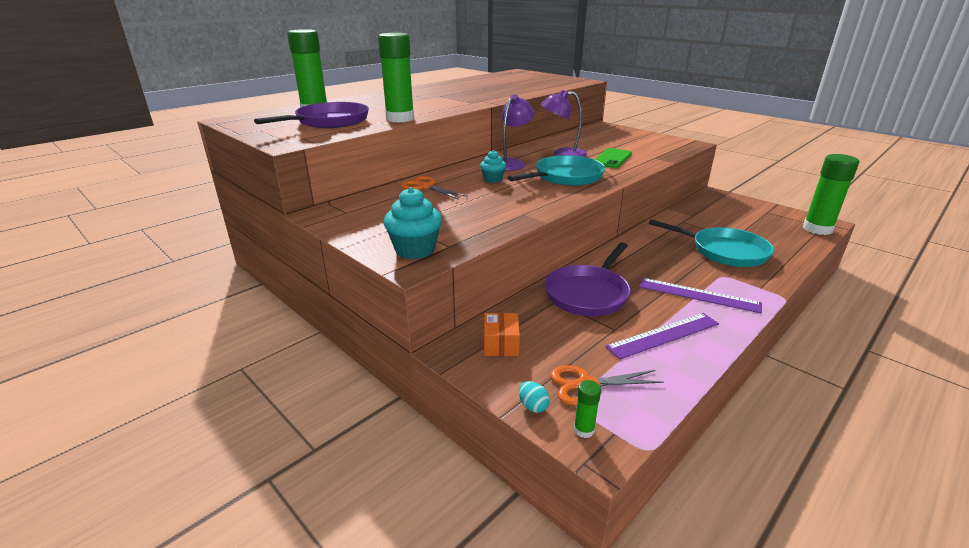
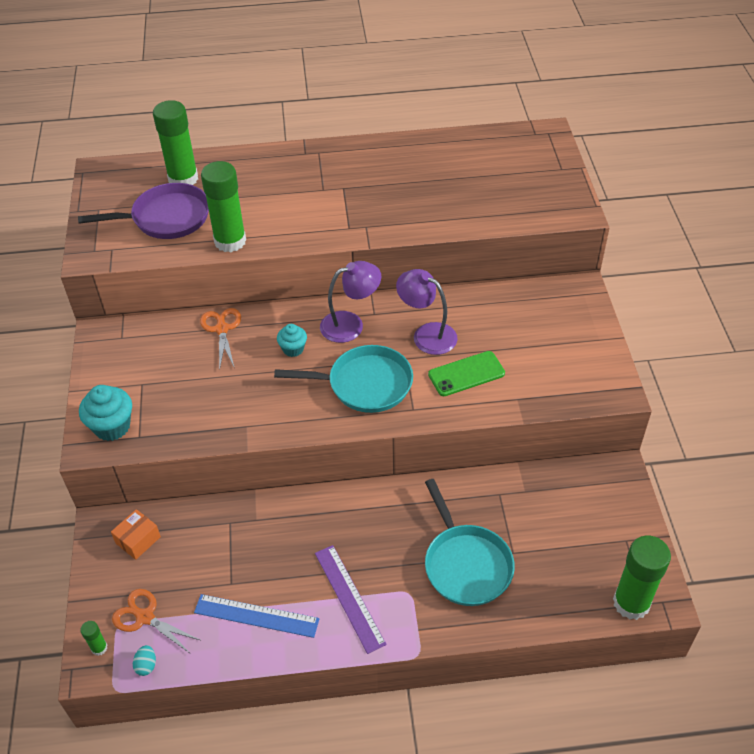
camera: 40 degrees right, 20 degrees up
(533, 406) = (94, 608): turquoise egg -> turquoise egg (146, 665)
(588, 293) = (264, 532): purple pan -> none
(663, 335) = (256, 616): purple ruler -> blue ruler

